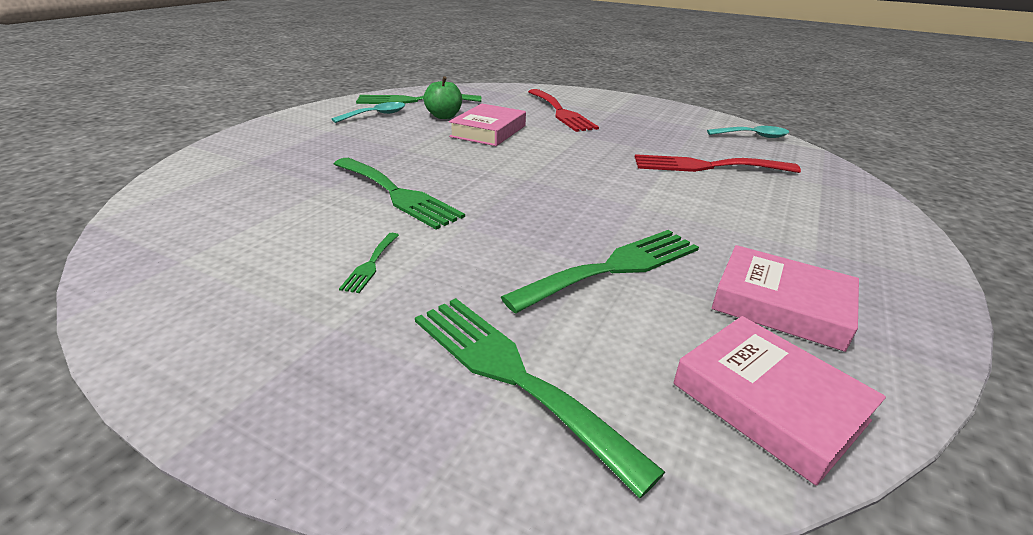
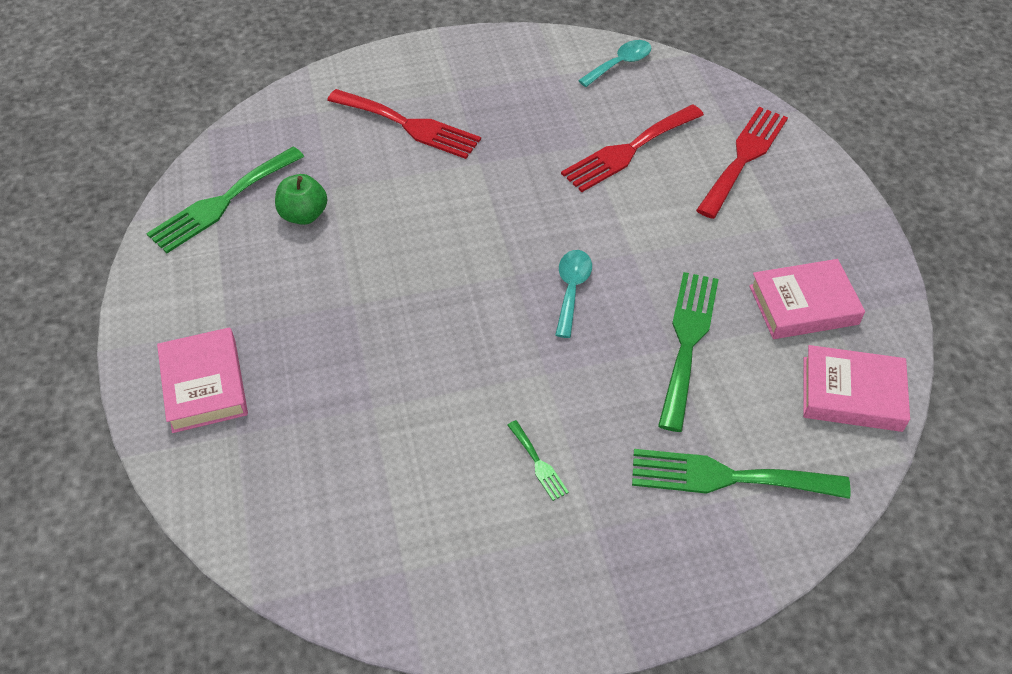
camera: 40 degrees left, 20 degrees up
(376, 115) = (228, 262): turquoise spoon -> turquoise spoon (571, 289)
(397, 194) = (442, 374): green fork -> none
(488, 131) = (386, 215): pink book -> pink book (205, 385)
(817, 203) = (744, 157): none -> red fork

